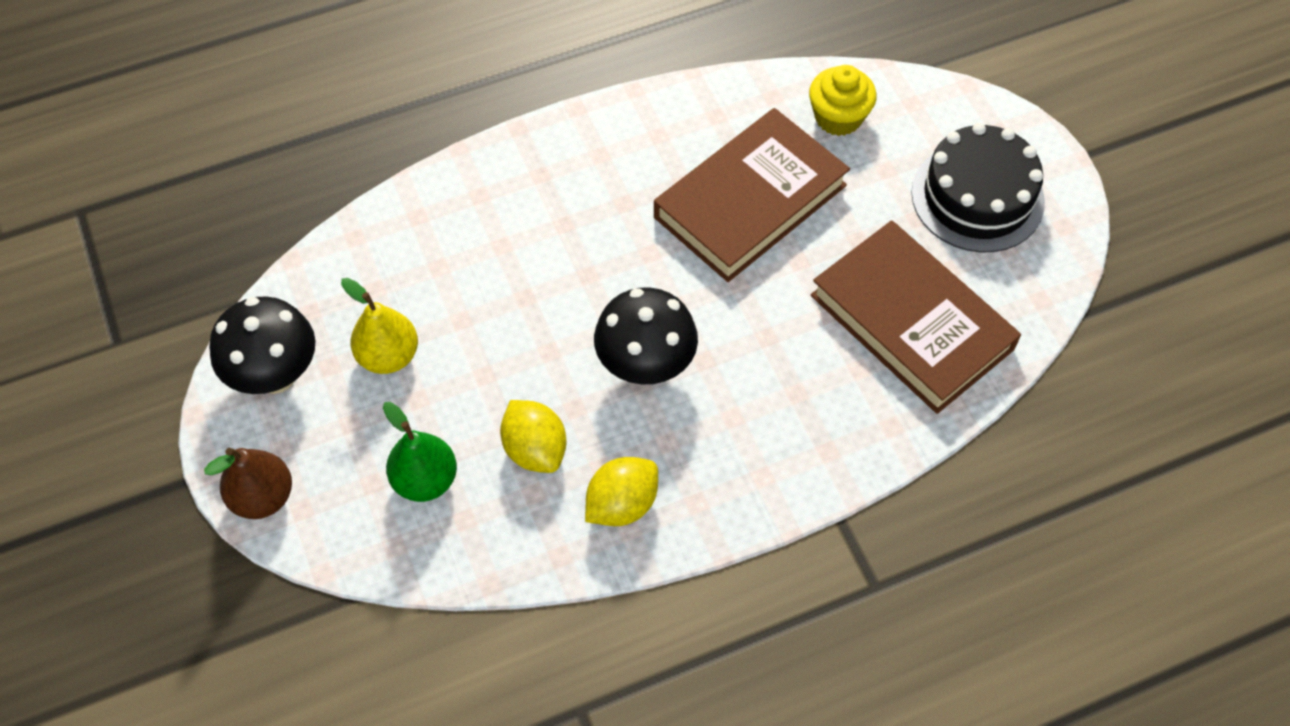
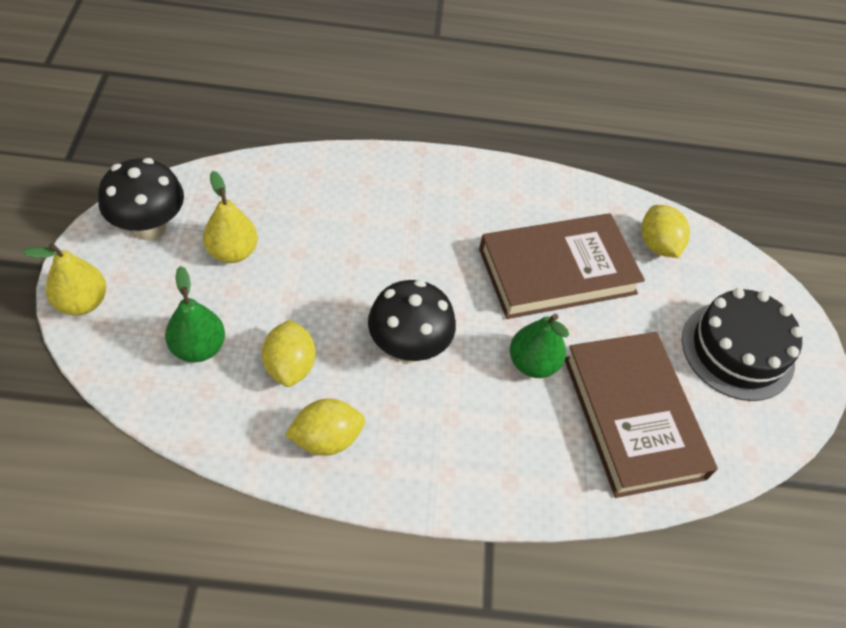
camera: 20 degrees right, 5 degrees down
(263, 497) = (82, 302): brown pear -> yellow pear
(782, 317) = (533, 363): none -> green pear
(838, 117) = (658, 245): yellow cupcake -> yellow lemon

